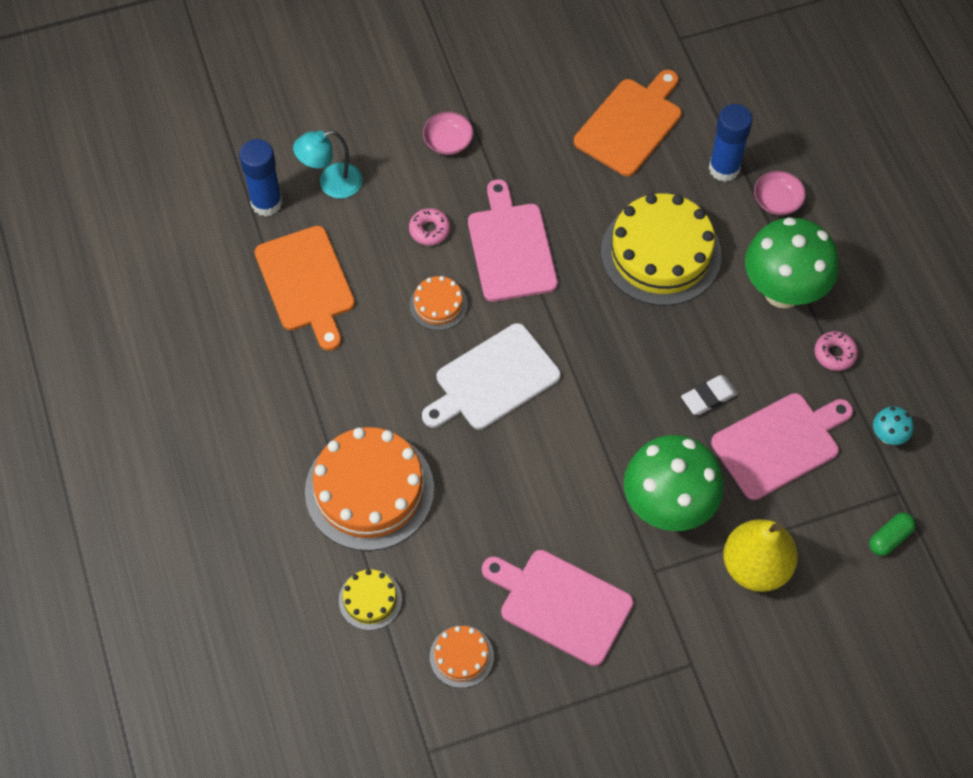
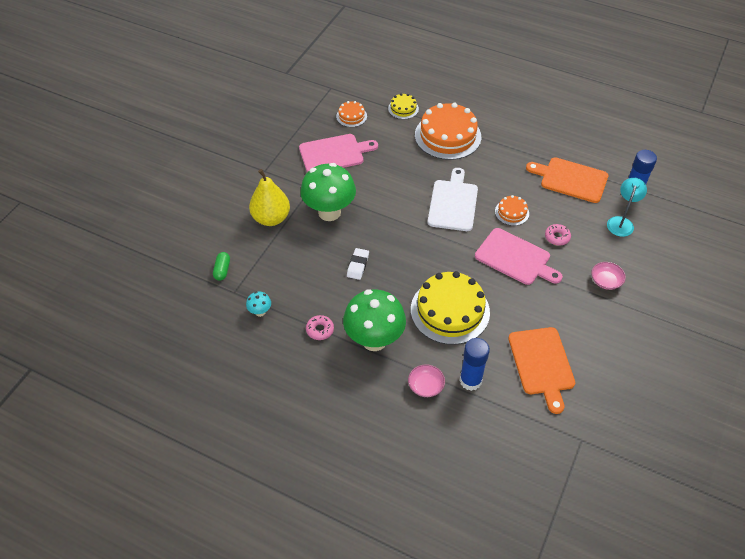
camera: 135 degrees right, 10 degrees down
(779, 443) = (307, 271): pink cutting board -> none

